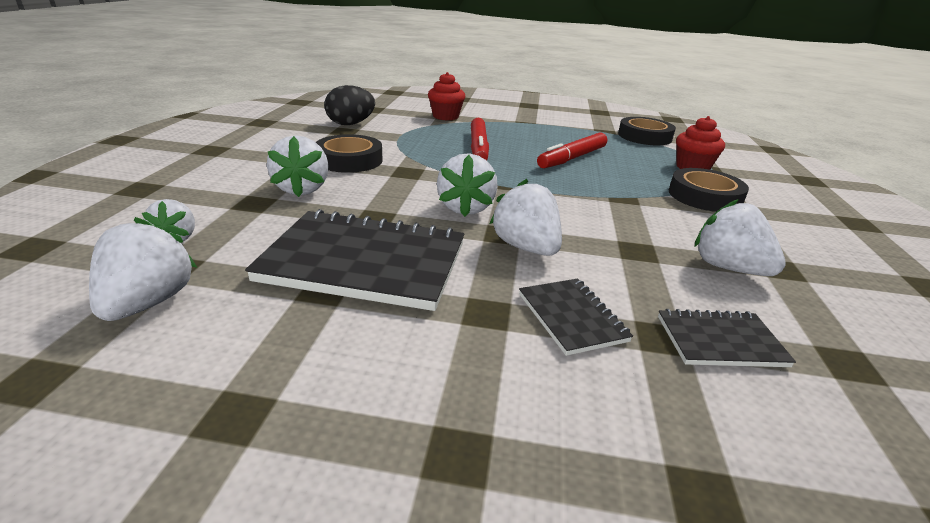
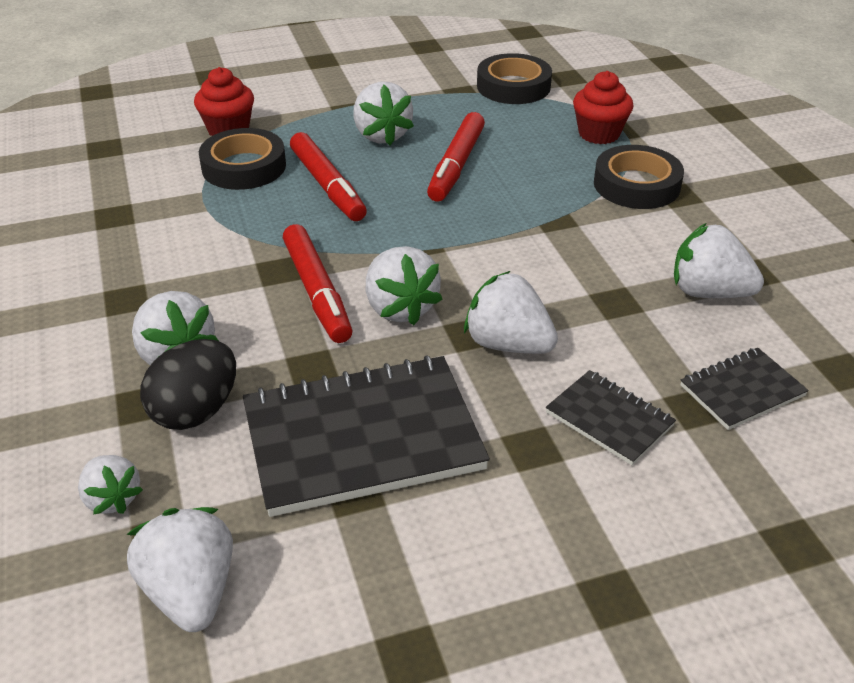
camera: 25 degrees left, 10 degrees up
(349, 160) = (182, 276): black tape -> black tape (244, 167)
(350, 124) = (107, 196): black egg -> black egg (196, 411)
(419, 186) = (317, 292): none -> red marker
(535, 137) = (382, 135): none -> white strawberry

